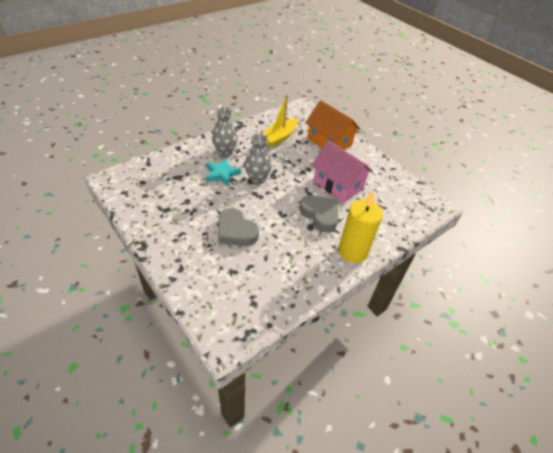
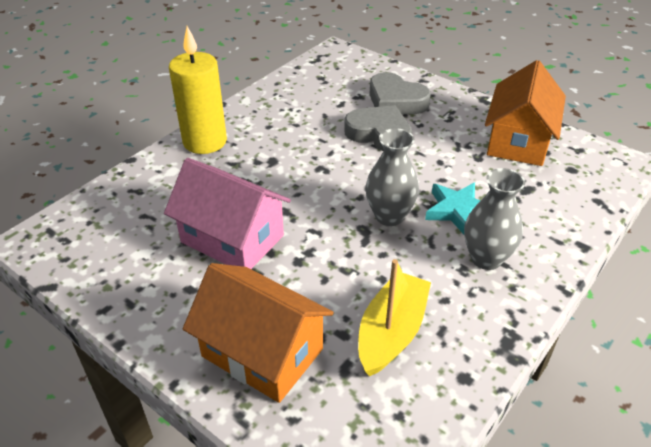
camera: 170 degrees right, 5 degrees down
(153, 206) = (518, 141): none -> orange house
(320, 215) = (259, 179): grey heart -> grey heart (396, 101)

